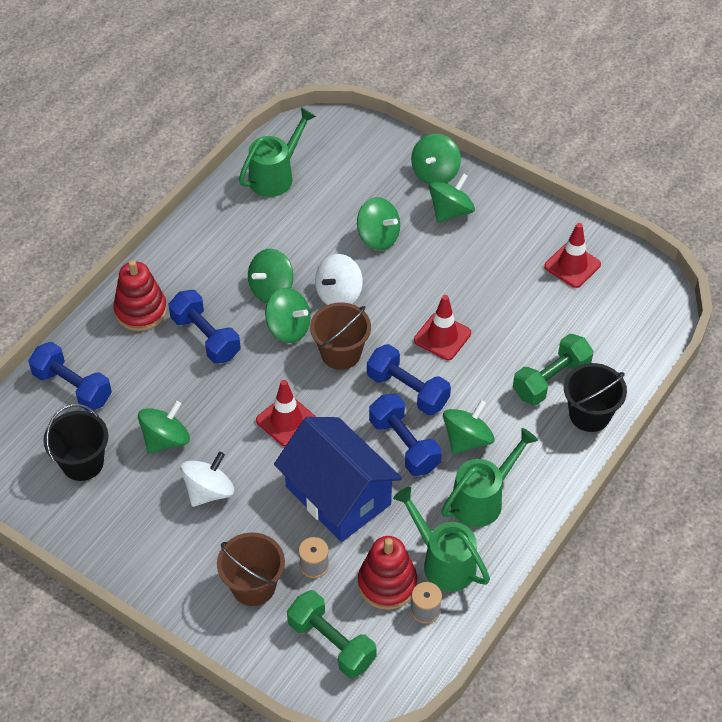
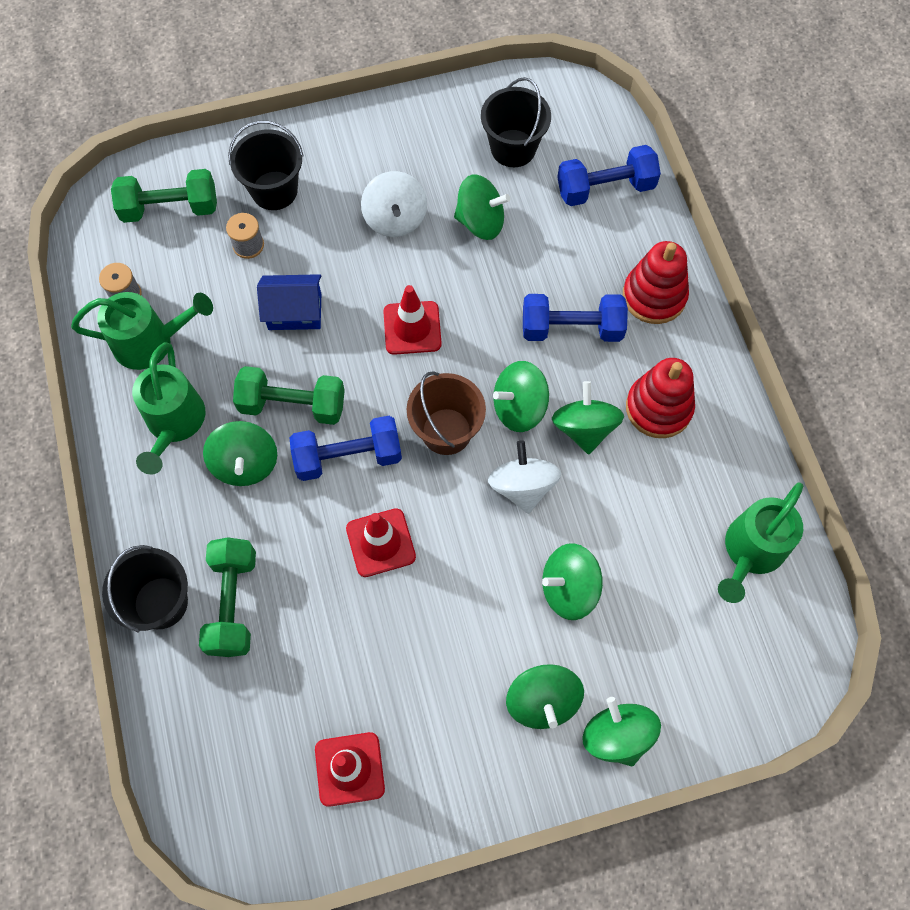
camera: 130 degrees right, 15 degrees up
(166, 439) = (480, 222): green spinning top -> green spinning top turned 75 degrees counterclockwise
(253, 586) = (274, 190): brown bucket -> black bucket
(276, 176) = (750, 552): green watering can -> green watering can turned 45 degrees clockwise
(338, 495) = (295, 312): blue house -> blue house, size x0.54
(387, 583) = (177, 285): red stacking toy -> red stacking toy (658, 408)
(404, 445) = (292, 405): blue dumbbell -> green dumbbell

